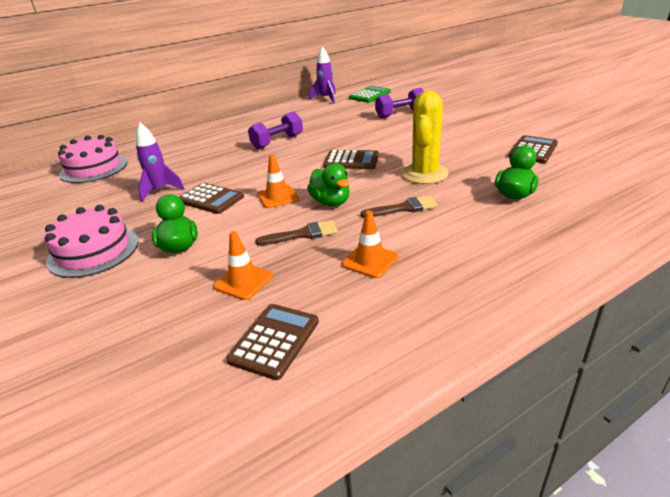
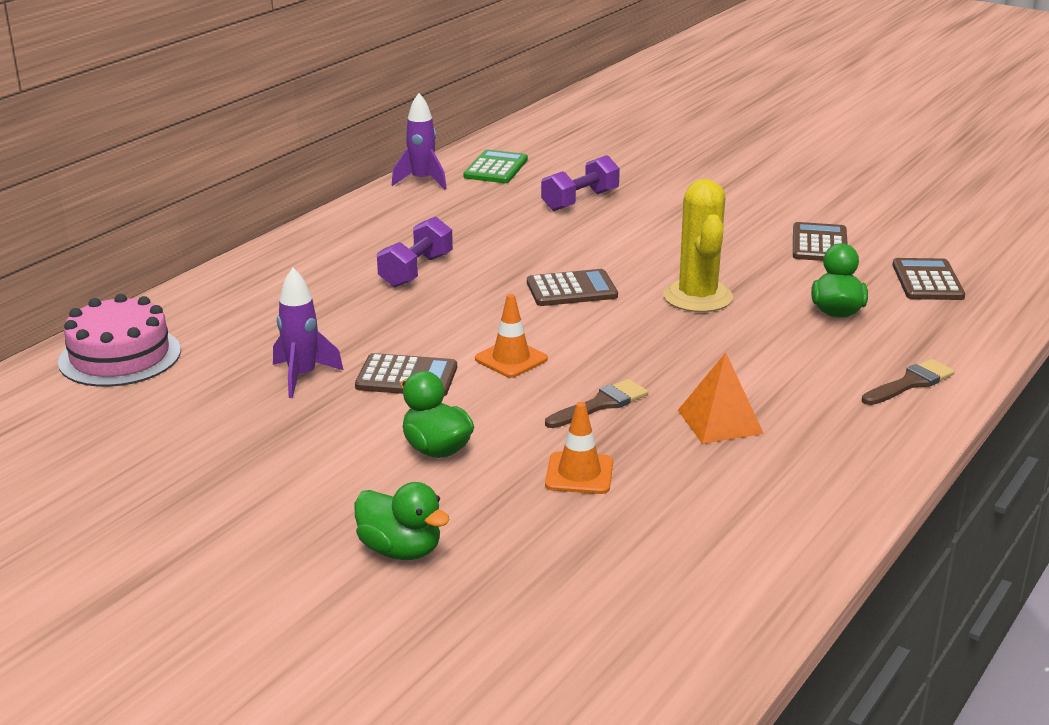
camera: 25 degrees left, 5 degrees down
(93, 251) = (305, 477): pink cake -> none
(274, 341) = (684, 526): brown calculator -> brown calculator (927, 281)
(331, 202) = (598, 355): green duck -> green duck (400, 550)
(370, 261) = (720, 421): orange traffic cone -> orange pyramid
(403, 208) = (708, 349): brown brush -> brown brush (910, 383)

